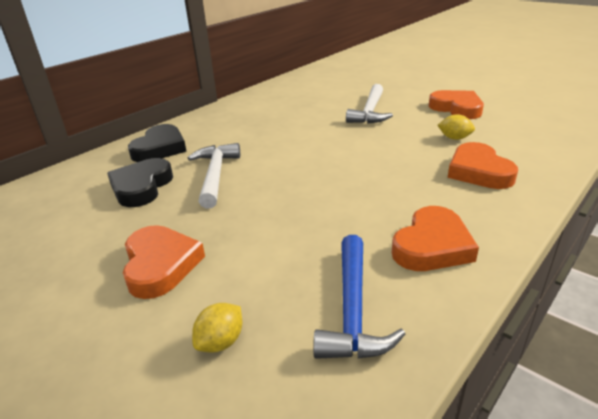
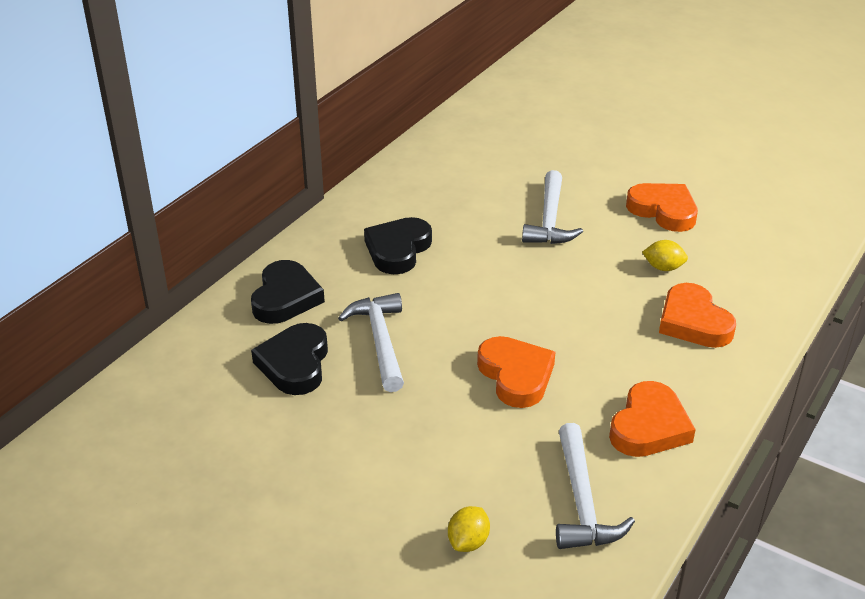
camera: 10 degrees left, 5 degrees up
(160, 265) = (371, 468): orange heart -> orange heart (516, 376)
(254, 125) = (398, 250): none -> black heart
(352, 309) = (582, 501): blue hammer -> white hammer

